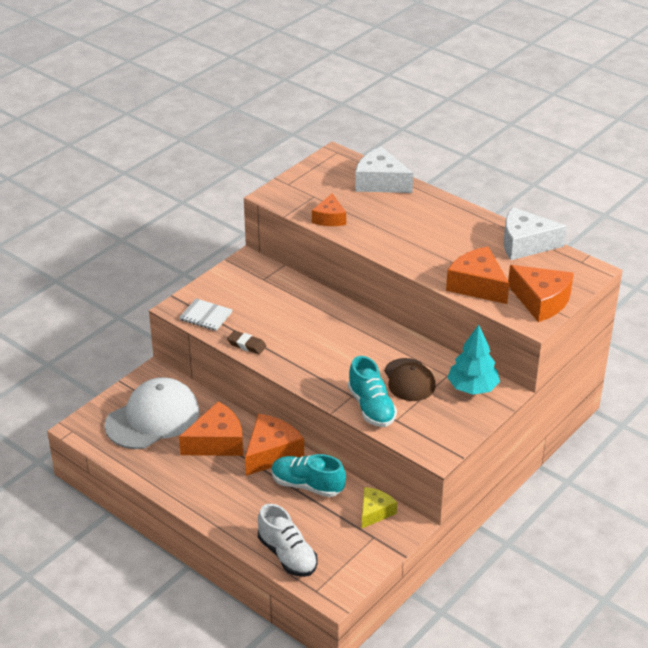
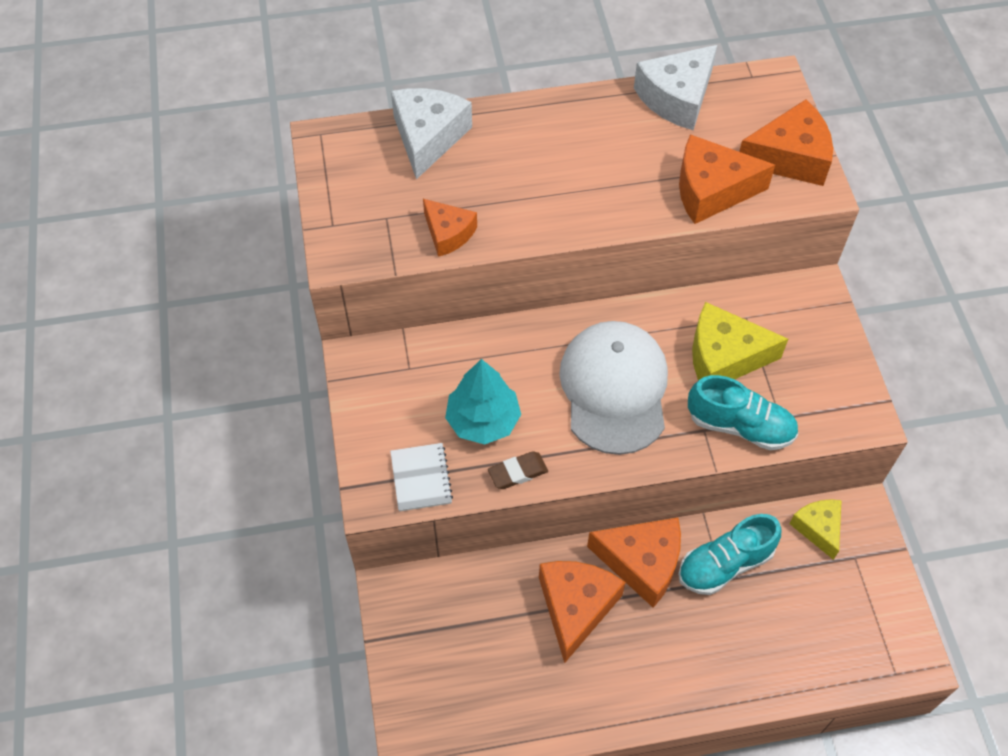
camera: 50 degrees left, 20 degrees up
(153, 418) = (471, 649): white cap -> white cap (614, 388)
(206, 316) = (421, 478): white notebook -> white notebook turned 75 degrees counterclockwise
(271, 453) = (642, 563): orange cheese -> orange cheese turned 120 degrees clockwise
(287, 555) = (820, 664): white shoe -> none
(380, 182) = (428, 137): white cheese -> white cheese turned 120 degrees clockwise
(409, 380) = (724, 357): brown cap -> yellow cheese
(472, 388) = (786, 310): turquoise tree -> turquoise tree (483, 420)

